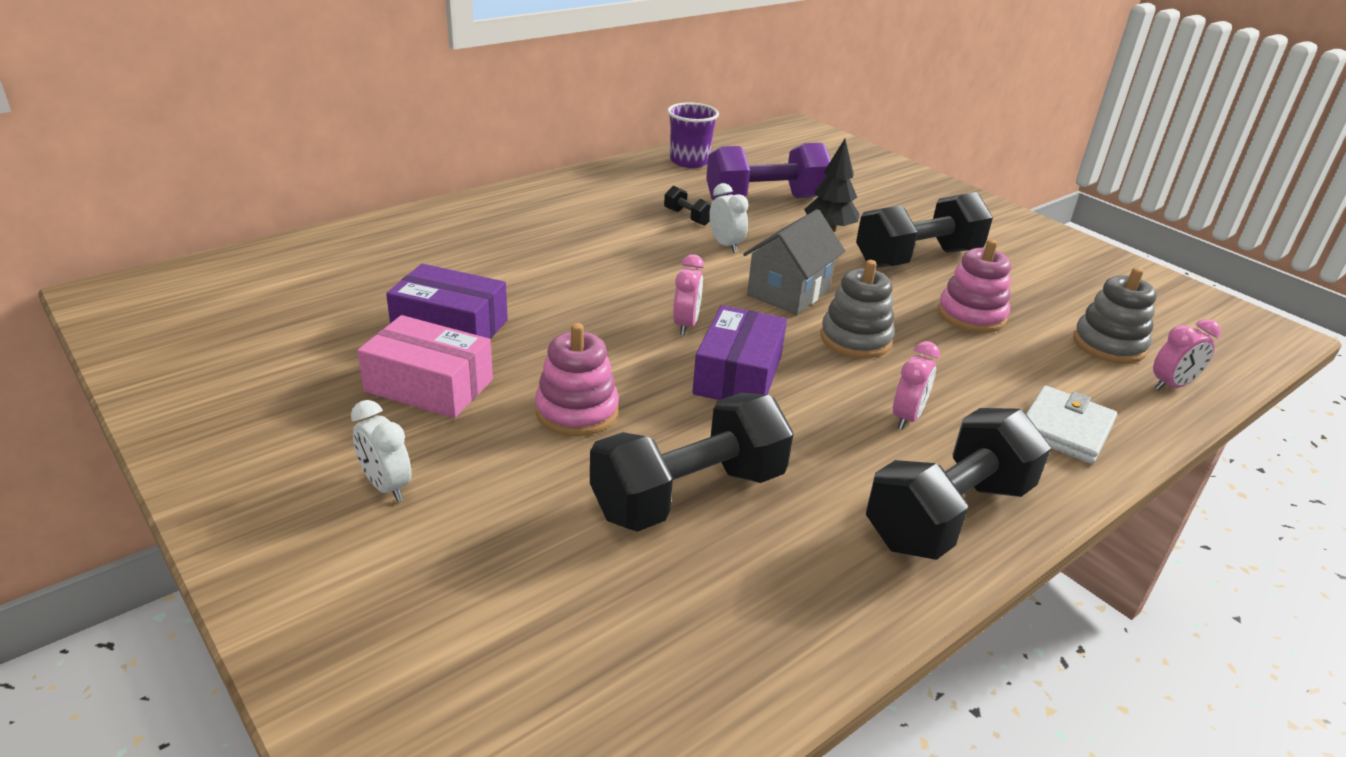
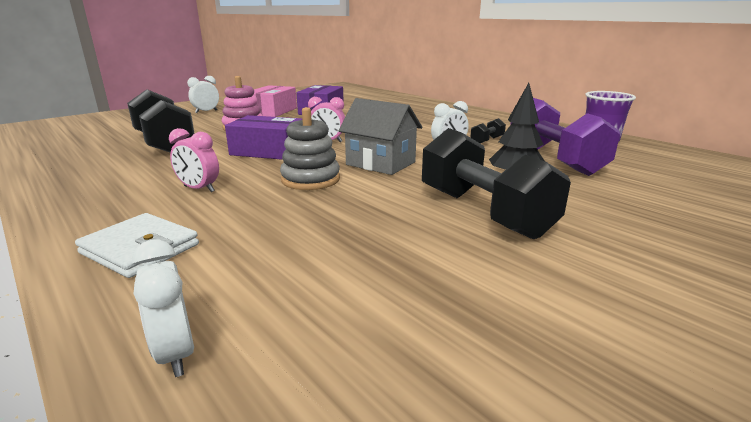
camera: 90 degrees right, 10 degrees down
(948, 515) = (85, 193): black dumbbell -> none
(971, 315) = (360, 228): pink stacking toy -> none
(1108, 345) = (297, 315): grey stacking toy -> none
(1171, 385) = (176, 353): pink clock -> white clock

